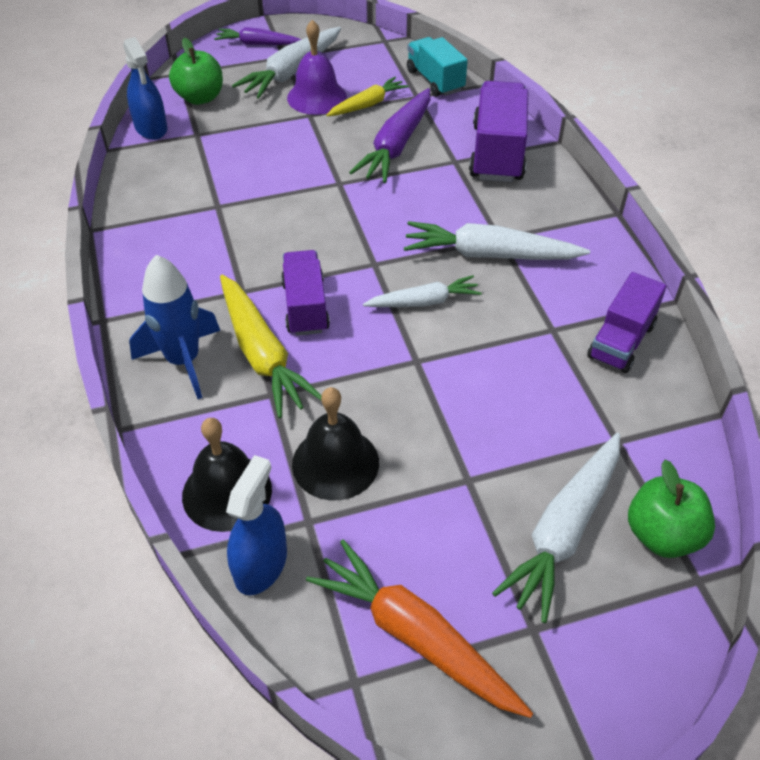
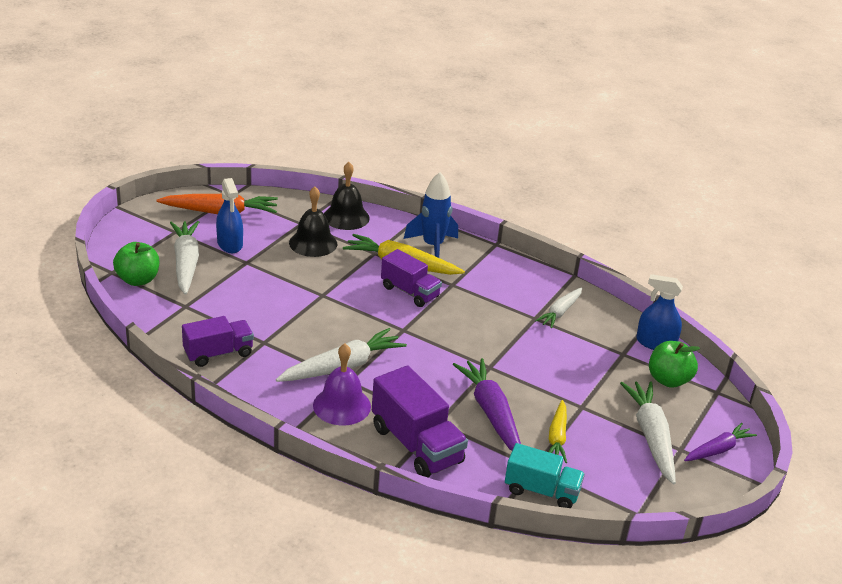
camera: 135 degrees right, 15 degrees down
(260, 564) = (304, 205): blue spray bottle -> blue spray bottle (230, 244)
(317, 97) = (599, 424): purple bell -> purple bell (342, 405)
(424, 302) = (351, 323): white carrot -> white carrot (560, 312)
(621, 341) = (218, 353): purple truck -> purple truck turned 75 degrees clockwise

